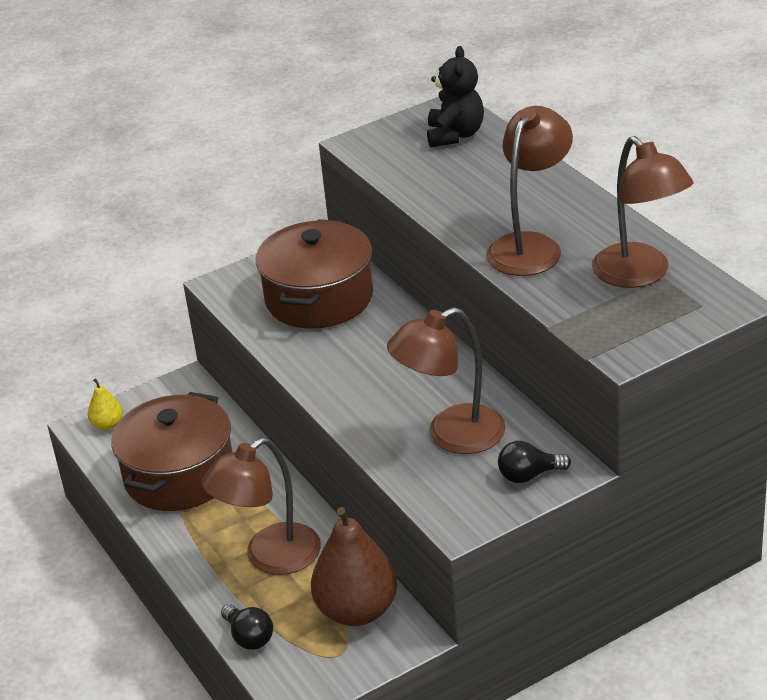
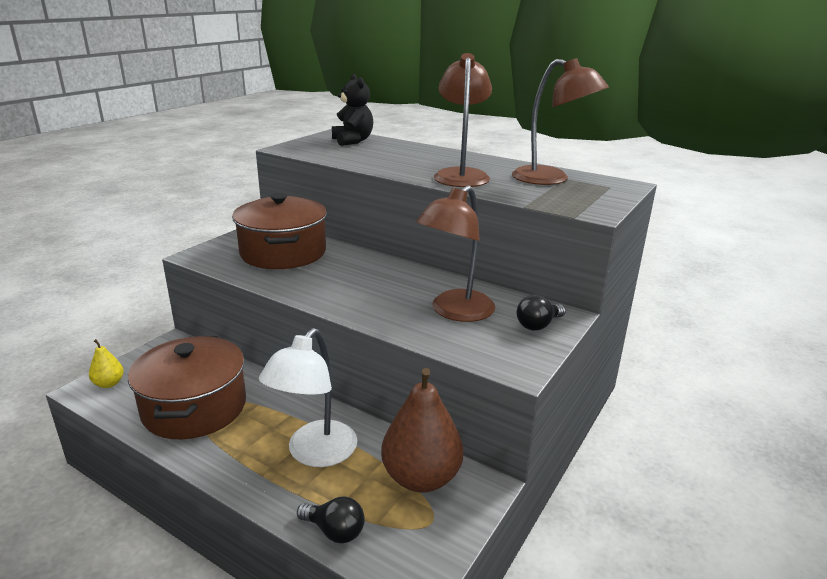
camera: 30 degrees left, 10 degrees down
(270, 558) = (314, 453): brown lamp -> white lamp

